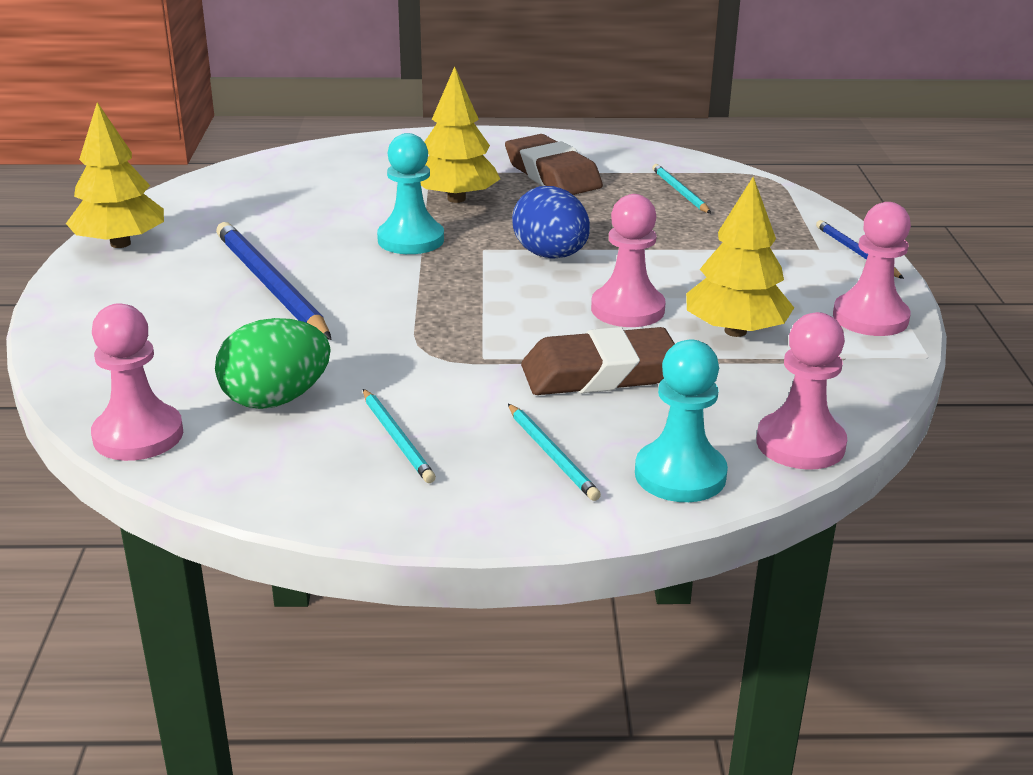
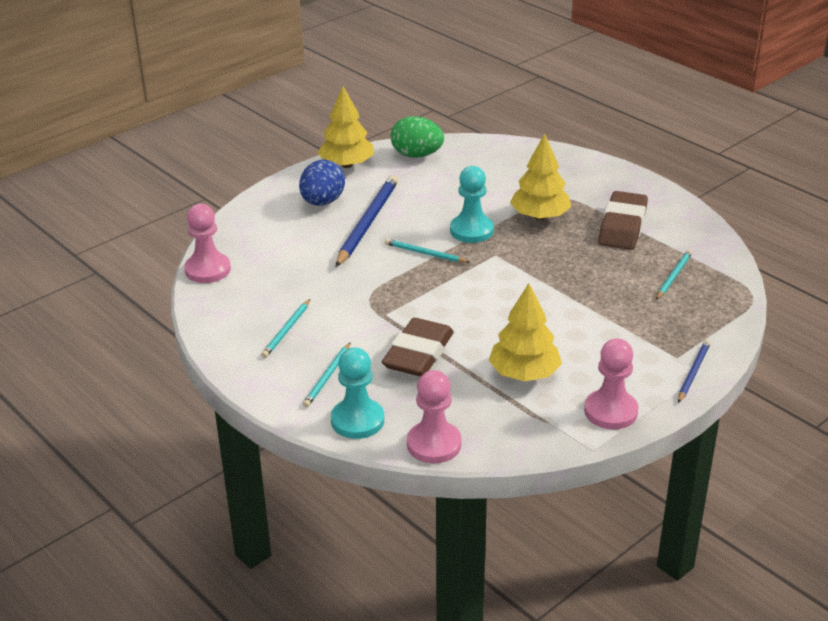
camera: 50 degrees right, 5 degrees up
(276, 399) = (276, 283): green egg -> green egg (417, 155)
(404, 282) = (425, 253): none -> turquoise pencil
(551, 255) = (520, 278): blue egg -> blue egg (322, 202)
(599, 373) = (418, 354): brown eraser -> brown eraser turned 75 degrees clockwise
(627, 309) = (497, 330): pink pawn -> none

